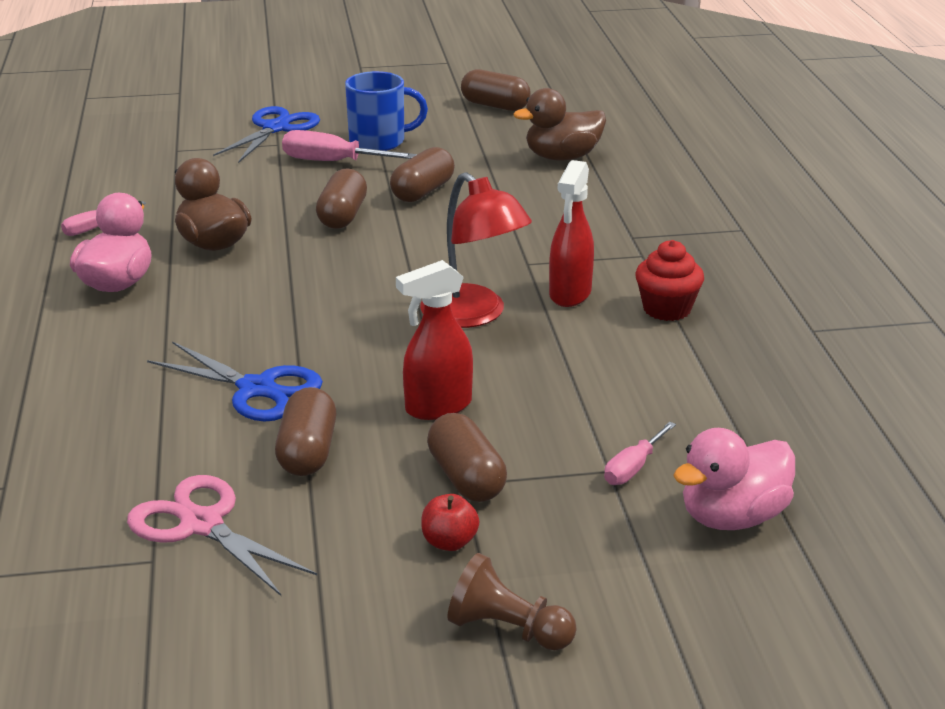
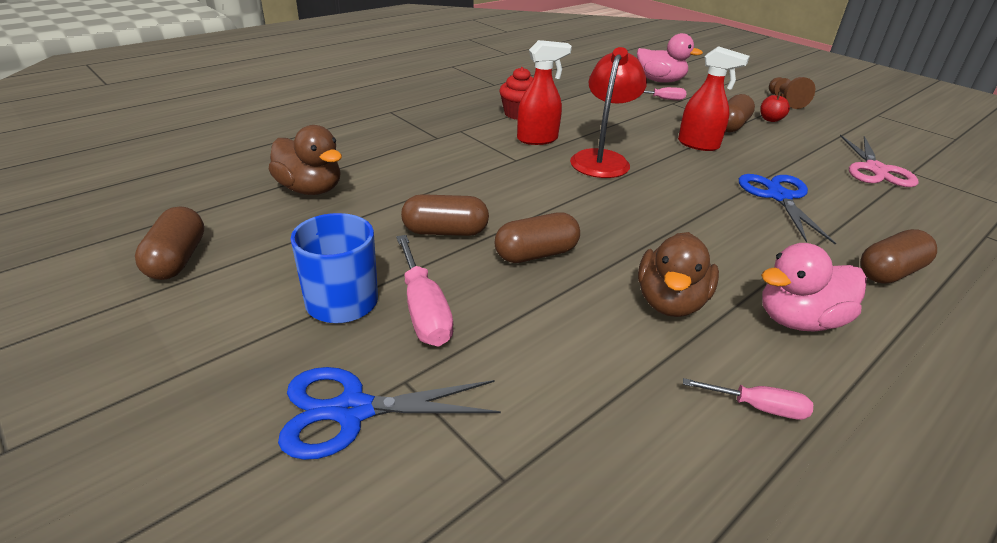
camera: 125 degrees left, 5 degrees up
(307, 452) = (789, 164): brown capsule -> brown capsule (890, 272)

